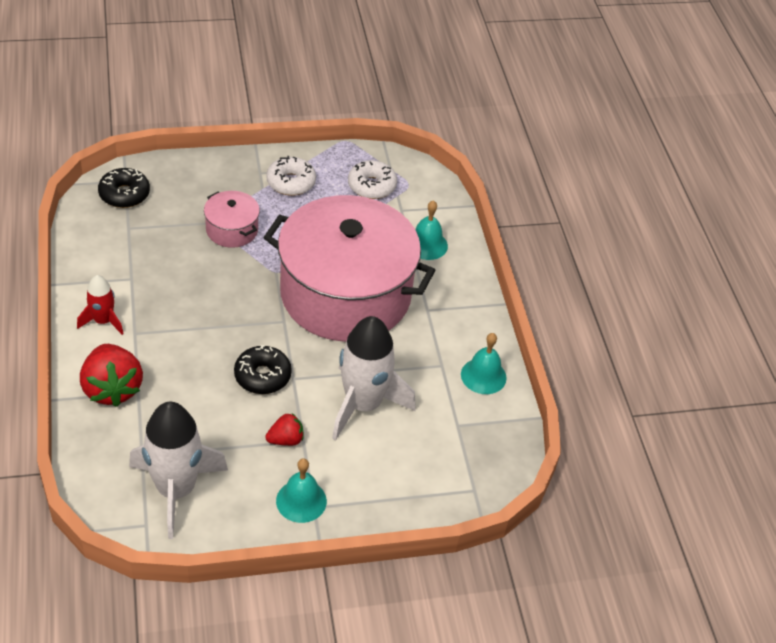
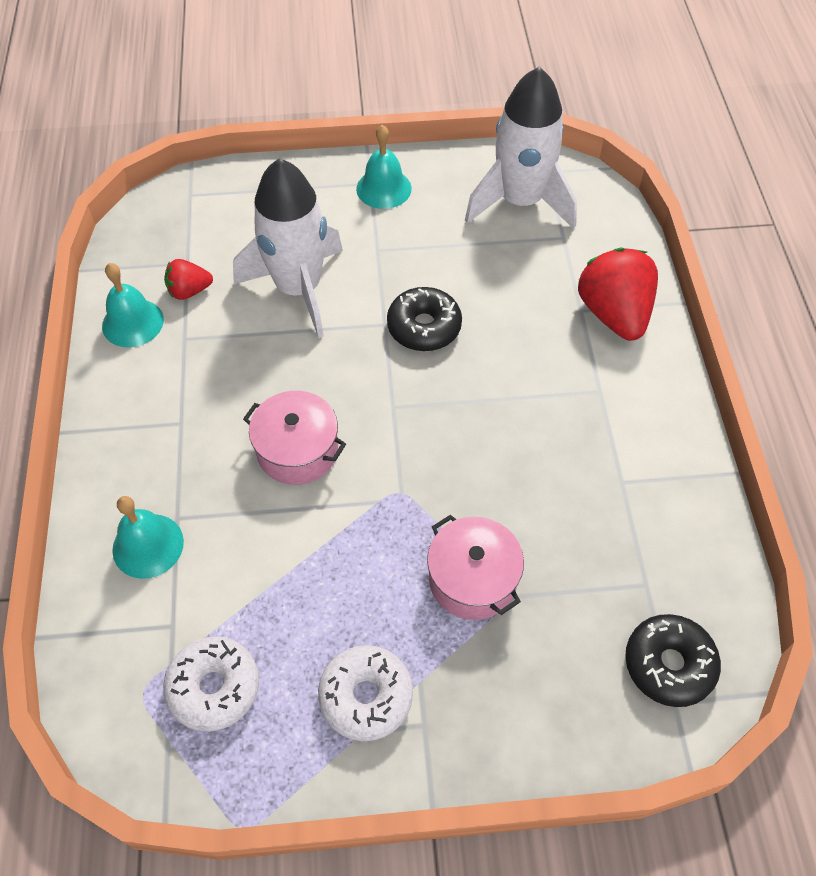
camera: 170 degrees left, 10 degrees up
(103, 321) = (647, 409): red rocket -> none
(285, 440) = (397, 250): red strawberry -> red strawberry (189, 291)
(345, 294) = (297, 450): pink pot -> pink pot, size x0.41

